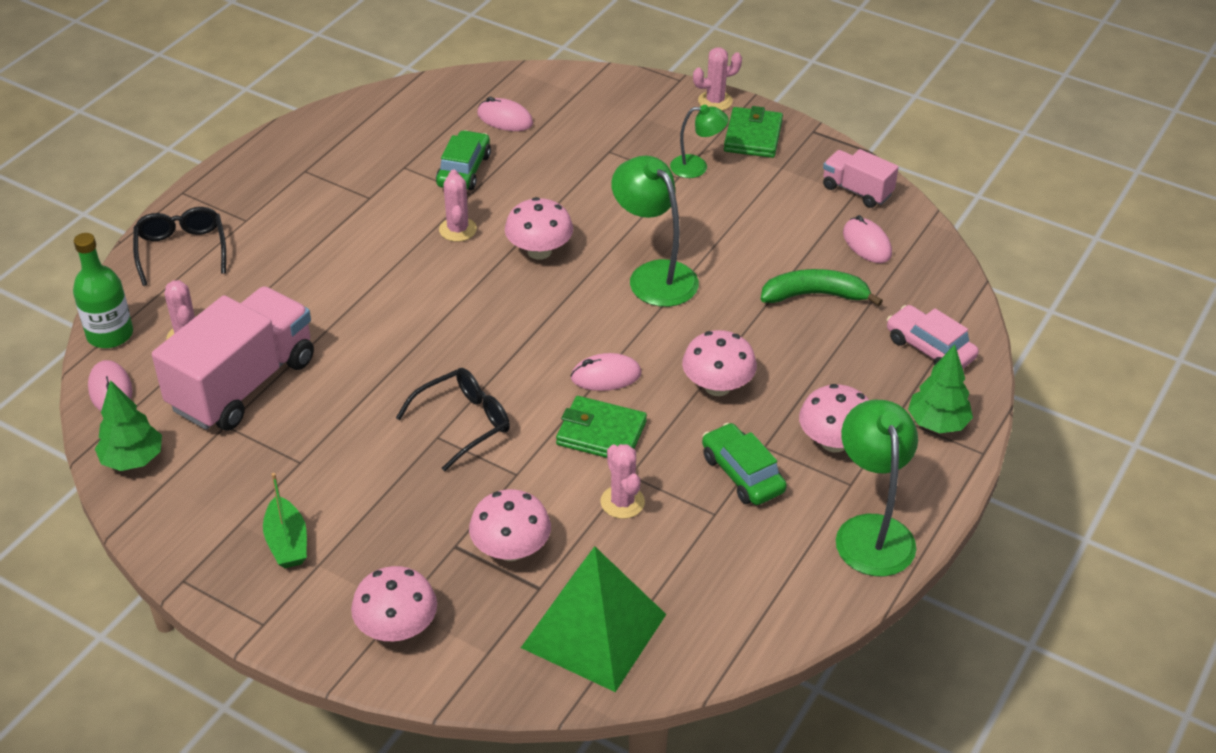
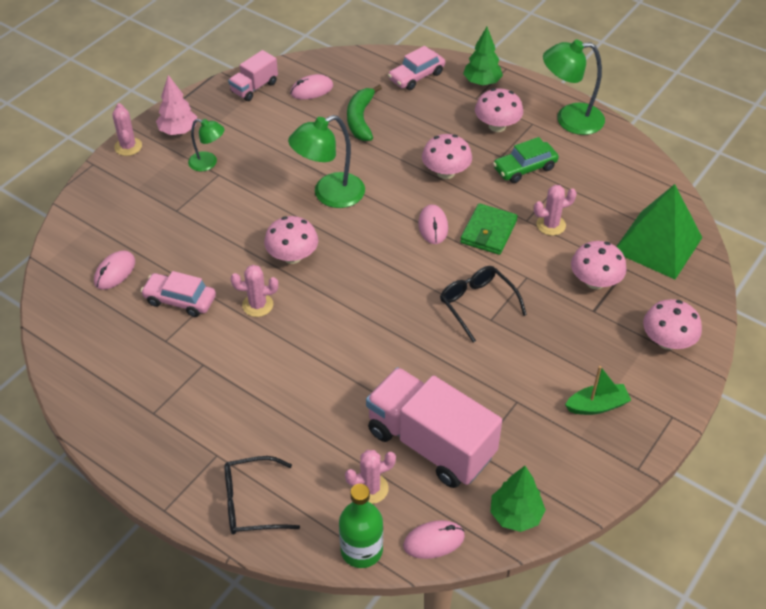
camera: 85 degrees left, 5 degrees up
(464, 170) = (180, 300): green car -> pink car
(697, 167) = (208, 163): green lamp -> green lamp turned 105 degrees clockwise
(753, 136) = (178, 131): green wallet -> pink tree

